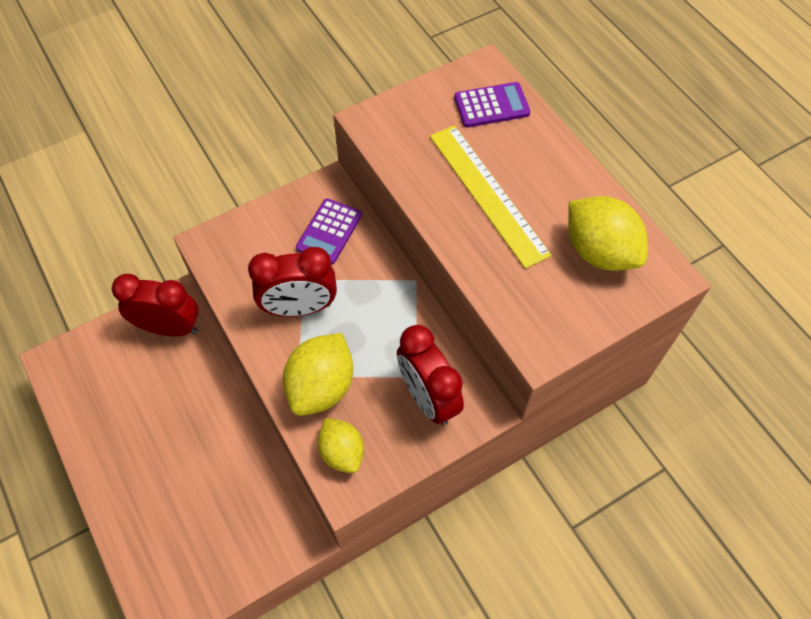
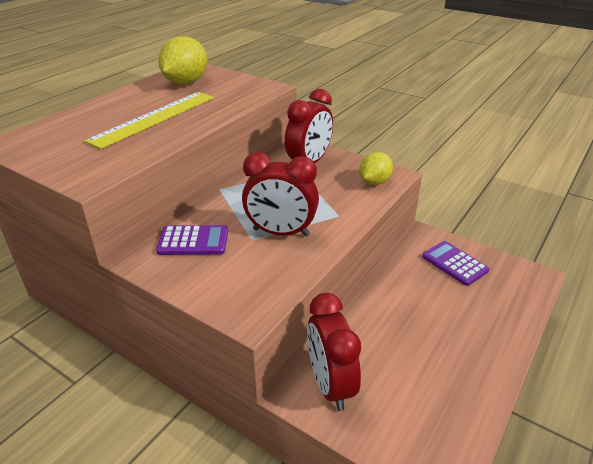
camera: 115 degrees left, 25 degrees down
(299, 308) = (281, 232): red clock -> red clock turned 135 degrees clockwise
(321, 387) = (338, 202): yellow lemon -> none
(491, 105) = (55, 132): purple calculator -> purple calculator (454, 263)

